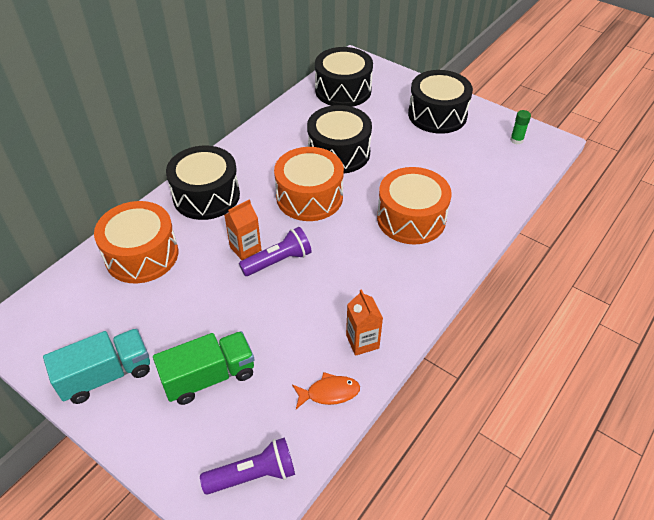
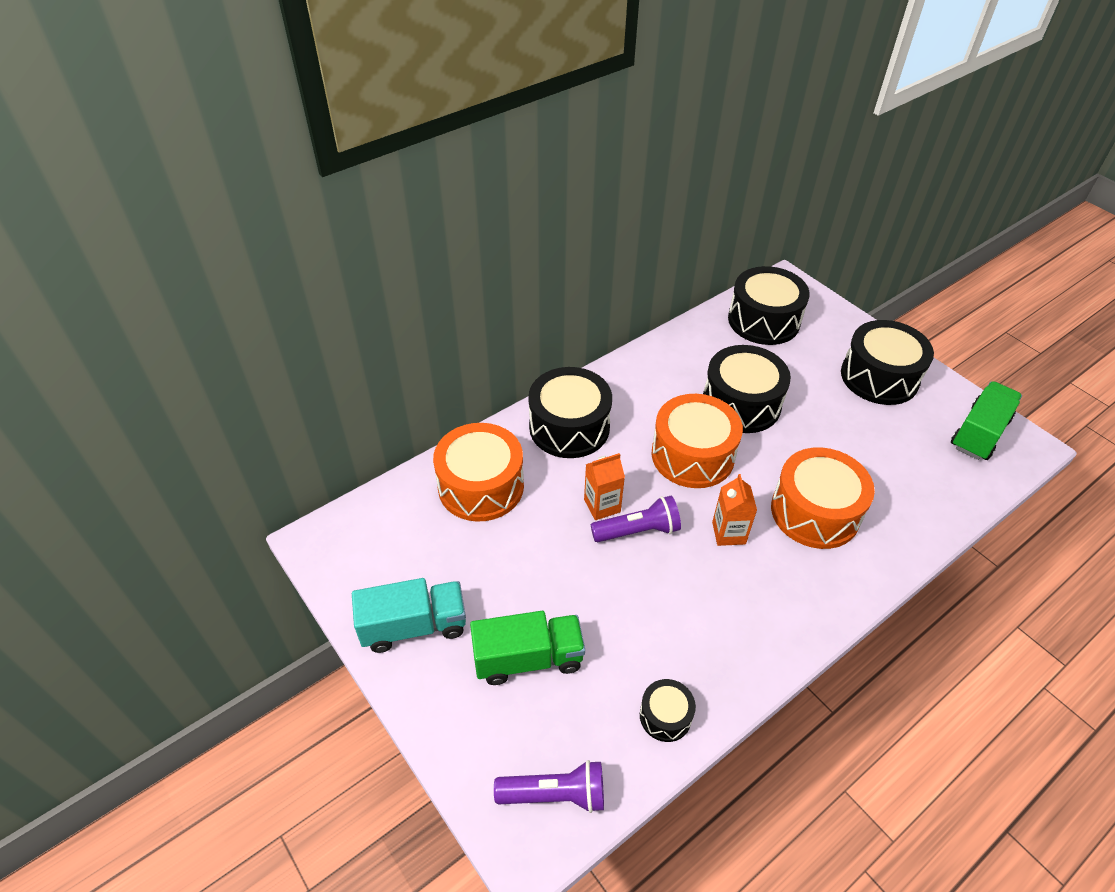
camera: 15 degrees right, 0 degrees up
(329, 393) = (665, 716): orange fish -> black drum
(362, 341) = (719, 660): orange carton -> orange carton (728, 533)
(516, 140) = (979, 433): green glue stick -> green truck

